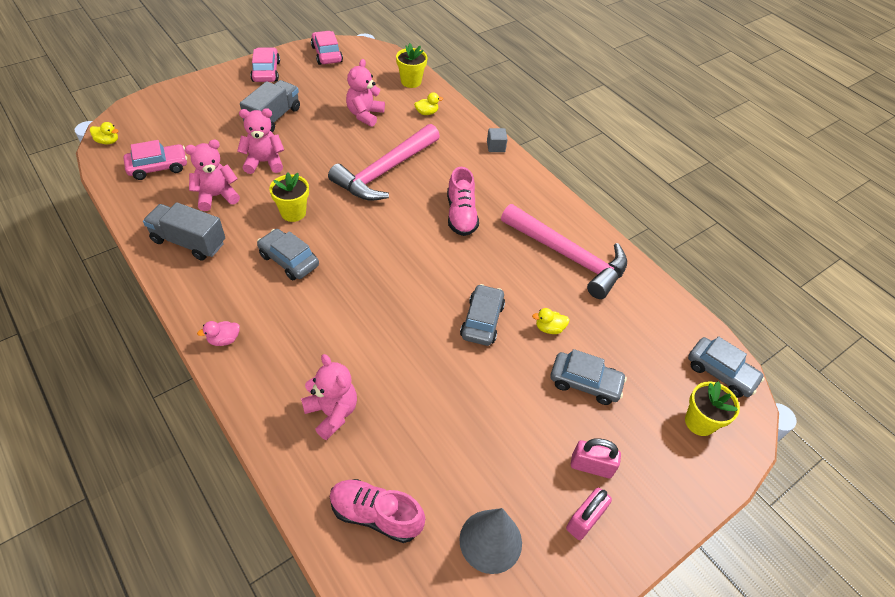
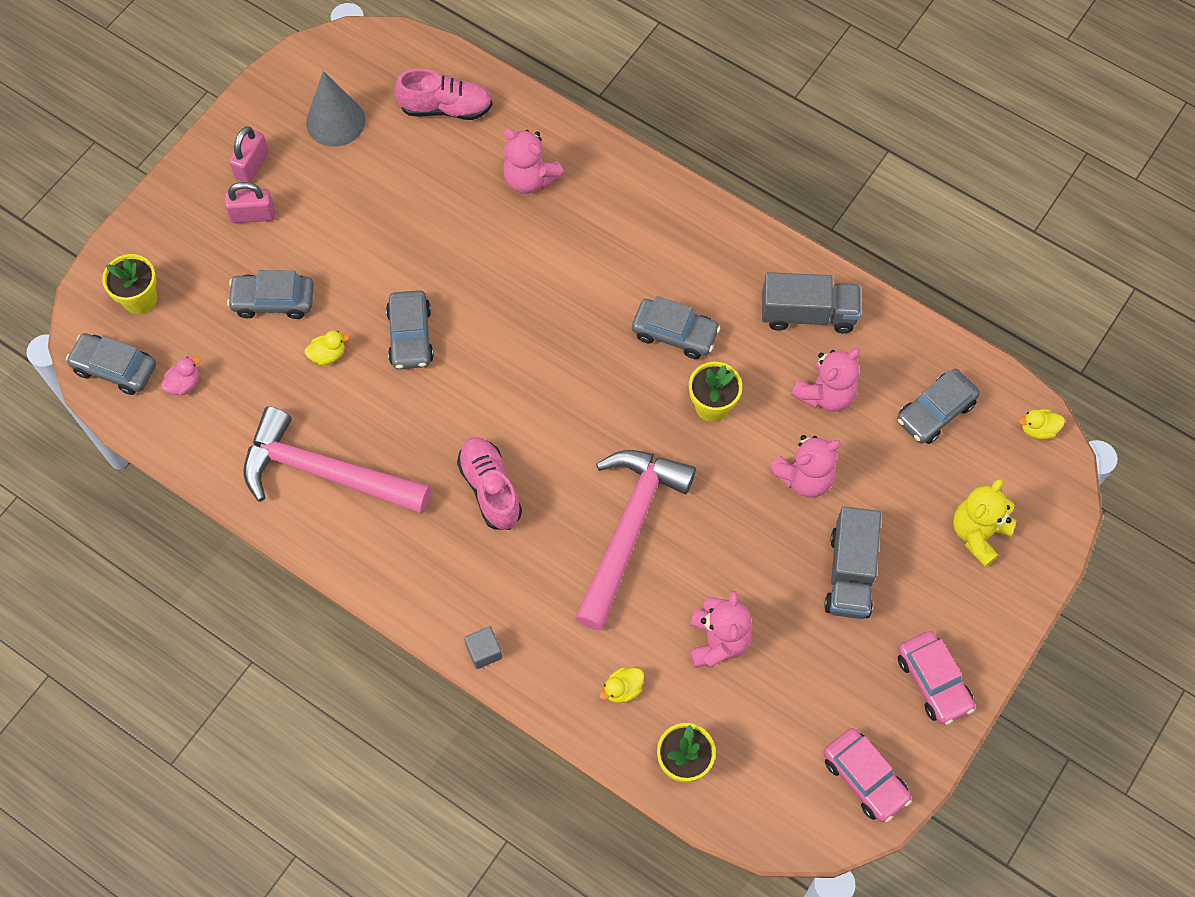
camera: 165 degrees right, 15 degrees up
(158, 167) = (935, 412): pink car -> grey car
(189, 112) = (978, 533): none -> yellow teddy bear
(224, 340) = (683, 213): pink duck -> pink duck (184, 384)

